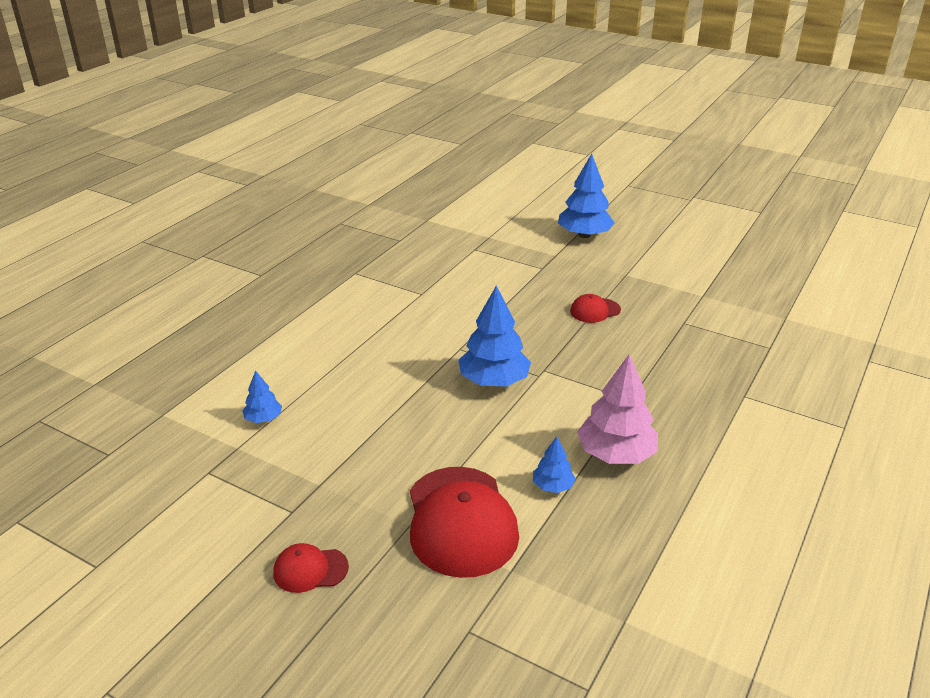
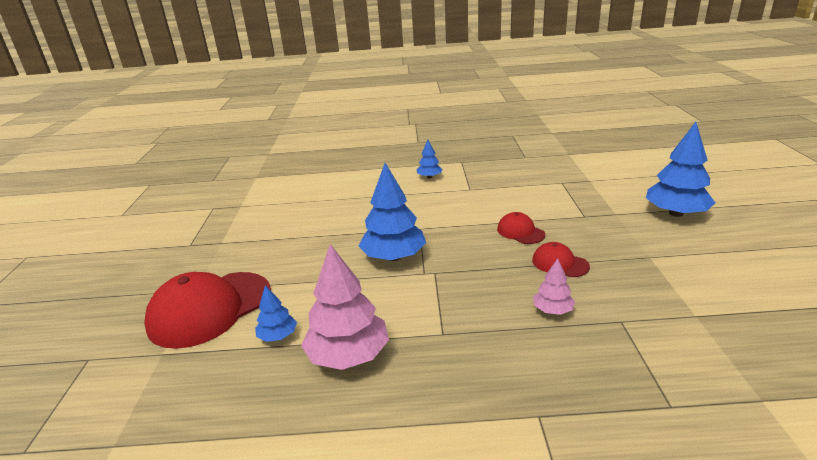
camera: 60 degrees right, 5 degrees down
(263, 418) = (274, 201): blue tree -> blue tree (429, 177)
(310, 570) = (136, 272): red cap -> red cap (520, 232)
(648, 341) = (552, 310): none -> pink tree

